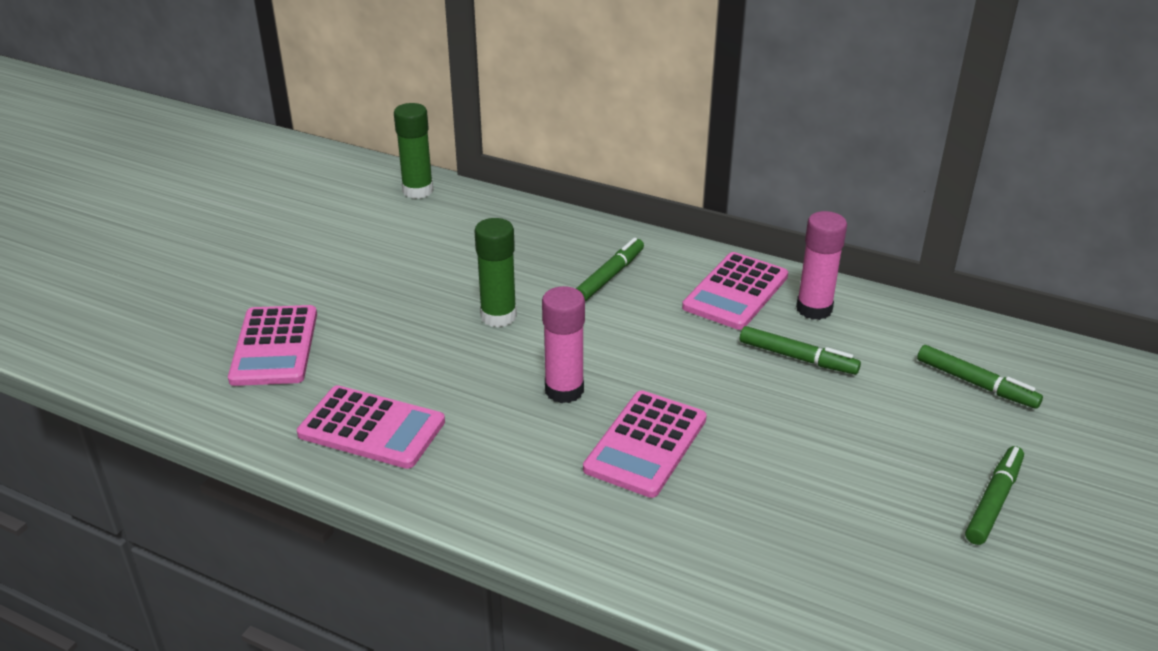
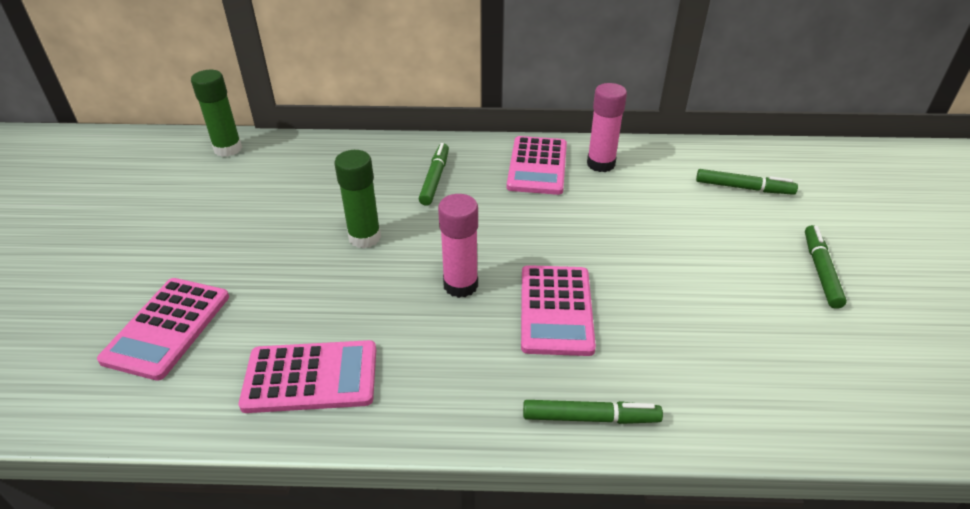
camera: 25 degrees left, 5 degrees up
(274, 346) = (167, 328): pink calculator -> pink calculator turned 45 degrees clockwise
(796, 357) = (615, 204): green marker -> green marker (589, 418)

